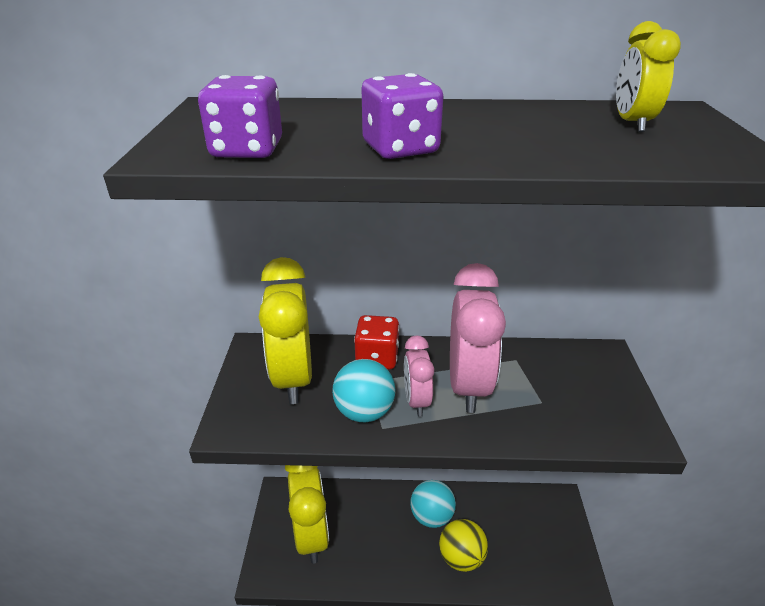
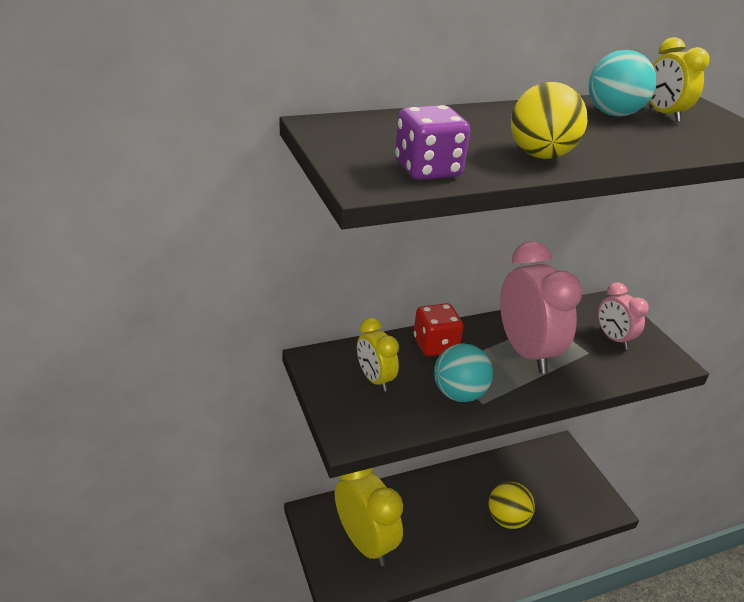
camera: 25 degrees left, 0 degrees up
(293, 378) = (375, 379): yellow clock -> yellow clock, size x0.54
(400, 149) = (540, 155): purple dice -> yellow ball
(416, 401) = (494, 374): pink clock -> pink clock (613, 338)
(431, 516) = (464, 492): turquoise ball -> turquoise ball (613, 114)

